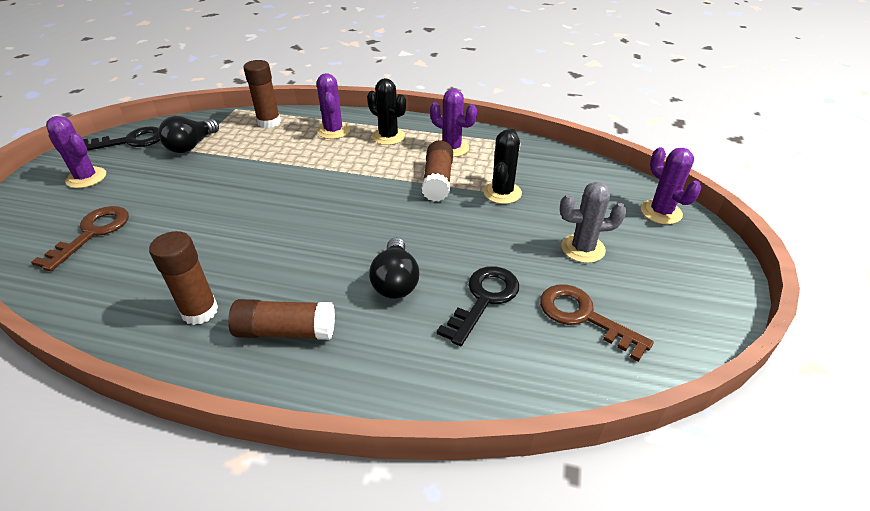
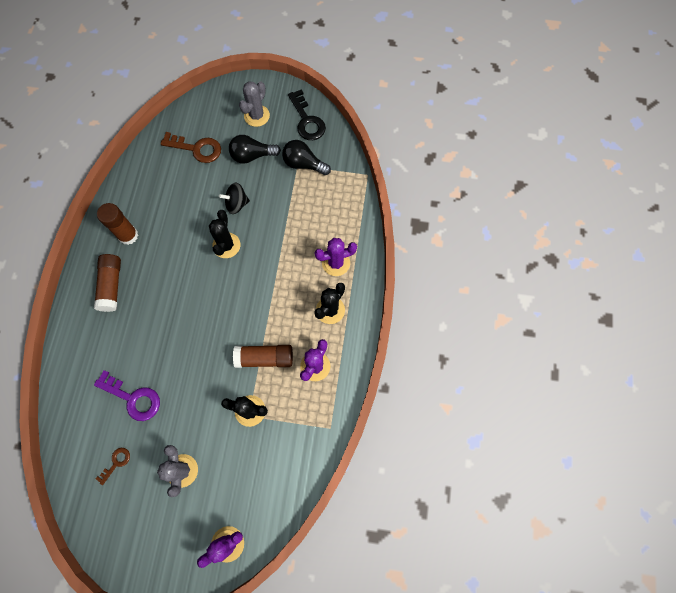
camera: 85 degrees right, 30 degrees up
(86, 178) = (256, 116): purple cactus -> grey cactus
(214, 197) = (236, 204): none -> black spinning top
(269, 122) = (346, 208): brown glue stick -> none
(272, 207) = (226, 245): none -> black cactus
(395, 281) = (150, 341): black light bulb -> black light bulb (252, 156)
(484, 299) = (133, 398): black key -> purple key
(583, 317) = (116, 463): brown key -> brown key, size x0.54

